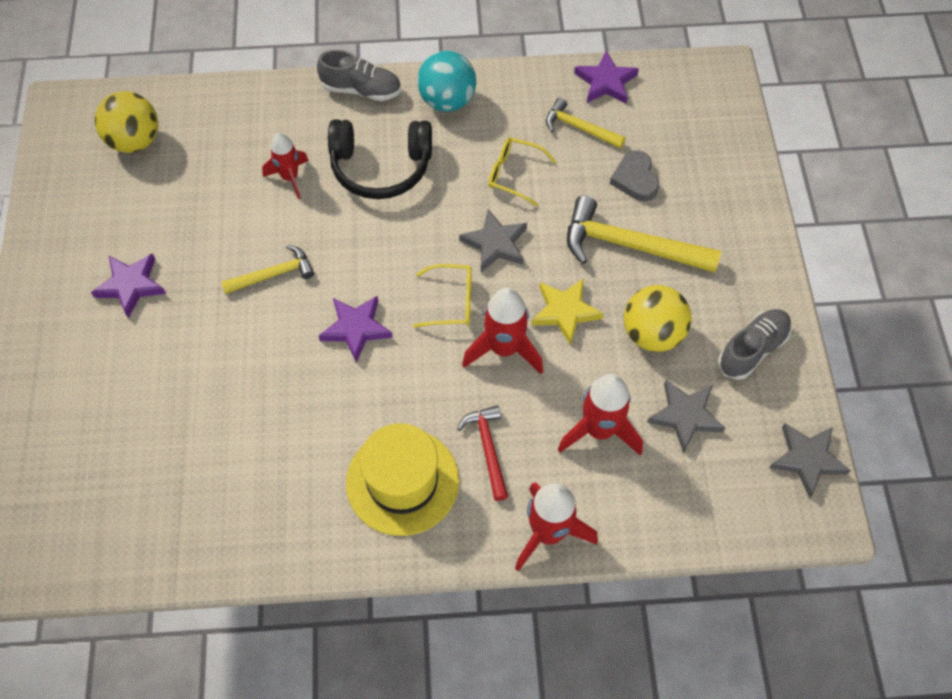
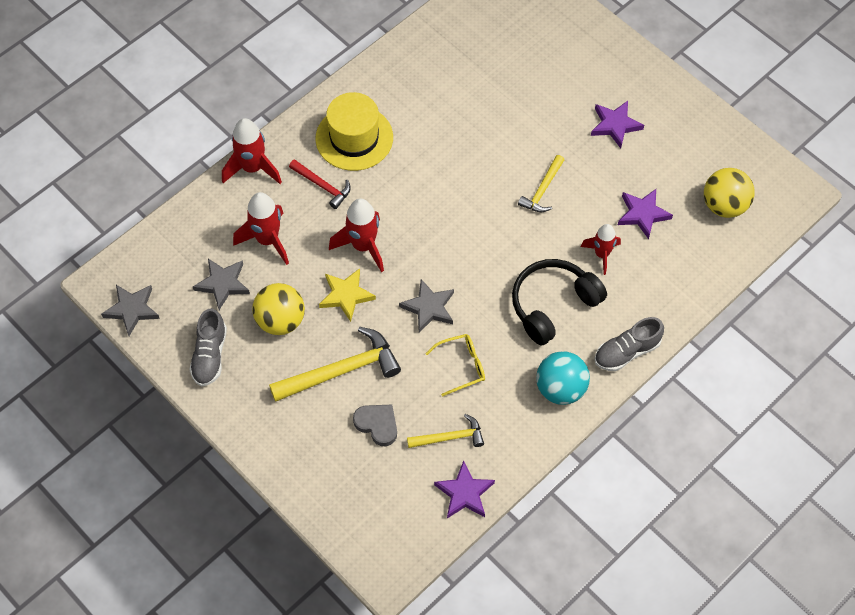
camera: 140 degrees right, 0 degrees up
(356, 328) = (461, 195): purple star -> purple star (642, 214)
(451, 301) = (421, 251): yellow glasses -> none

